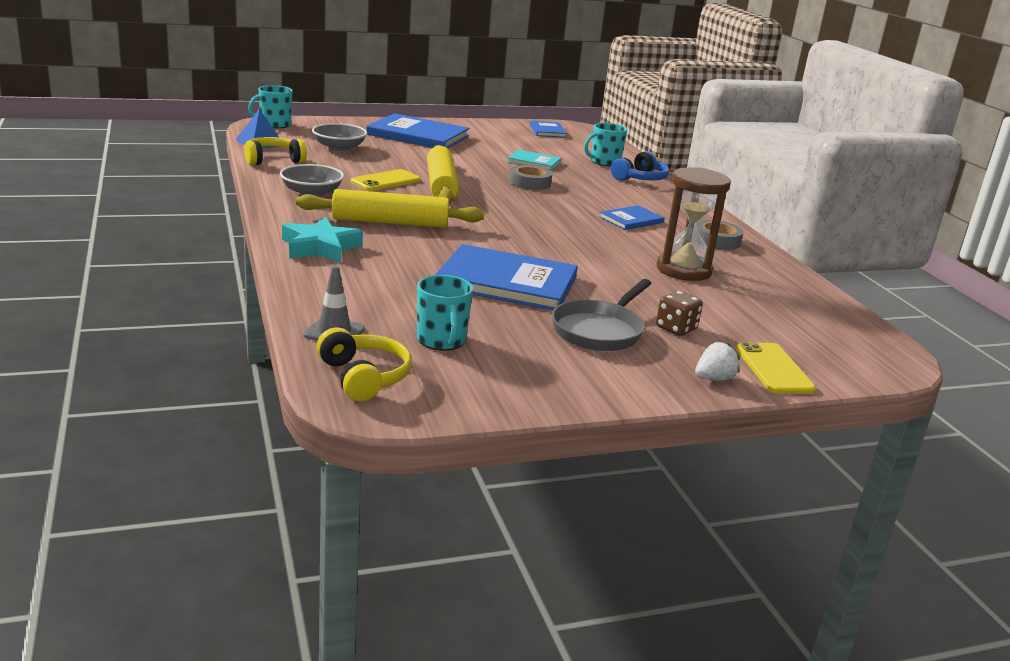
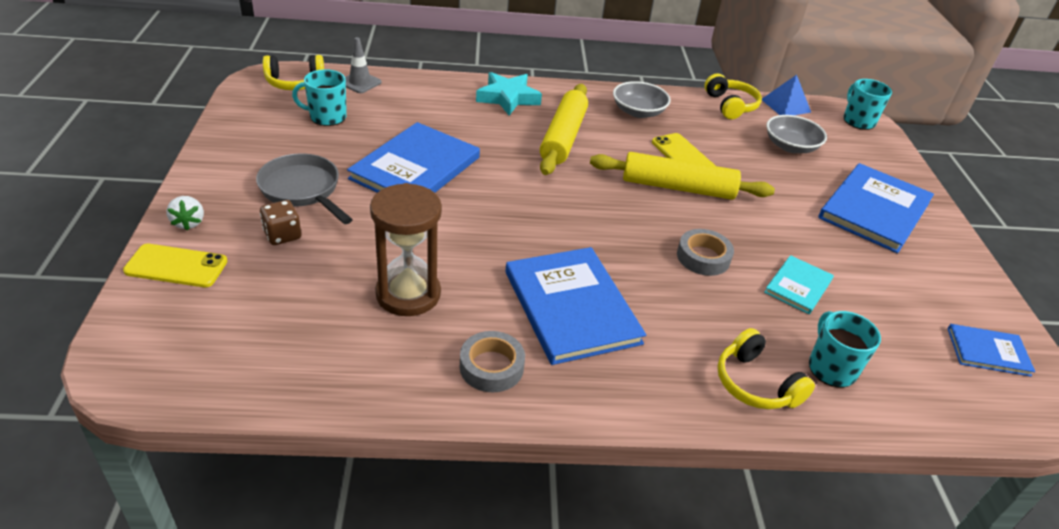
camera: 105 degrees right, 15 degrees up
(631, 220) = (571, 307): blue book -> blue book, size x1.92
(640, 178) = (755, 384): blue headphones -> yellow headphones

